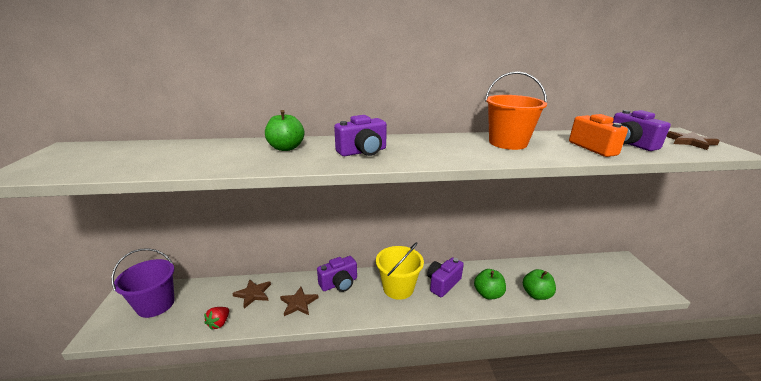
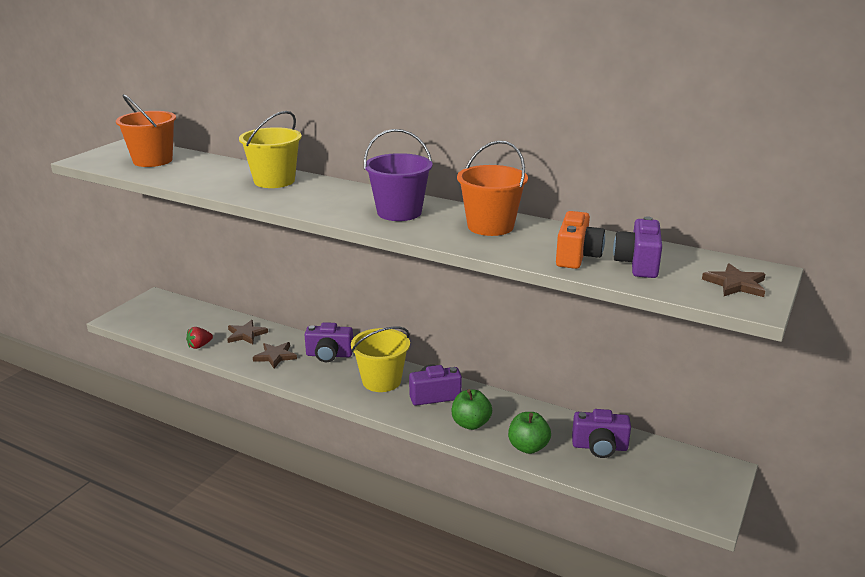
camera: 35 degrees right, 0 degrees up
(121, 156) = (153, 160): none -> orange bucket
(156, 304) = (167, 314): purple bucket -> purple bucket (399, 212)
(286, 148) = (274, 181): green apple -> yellow bucket
(363, 152) = (329, 200): purple camera -> purple camera (599, 447)

